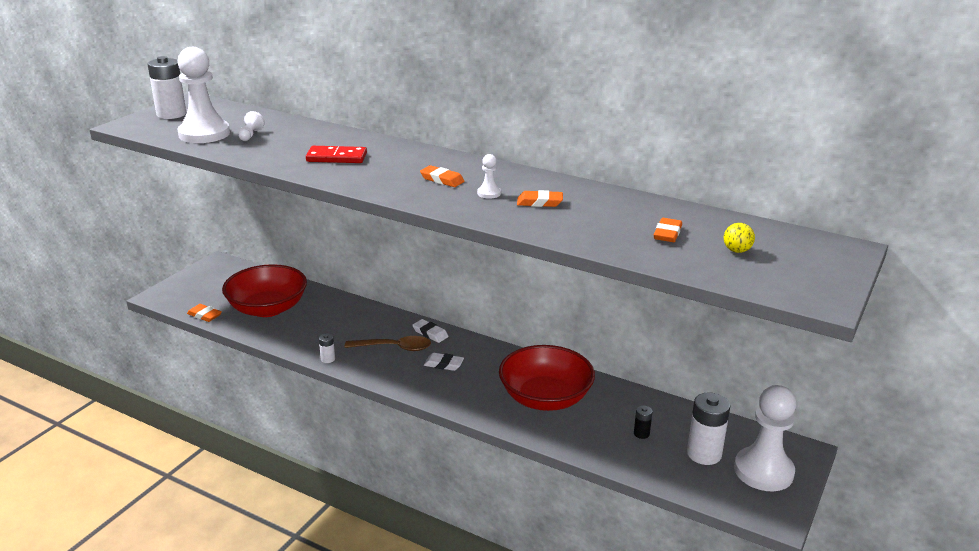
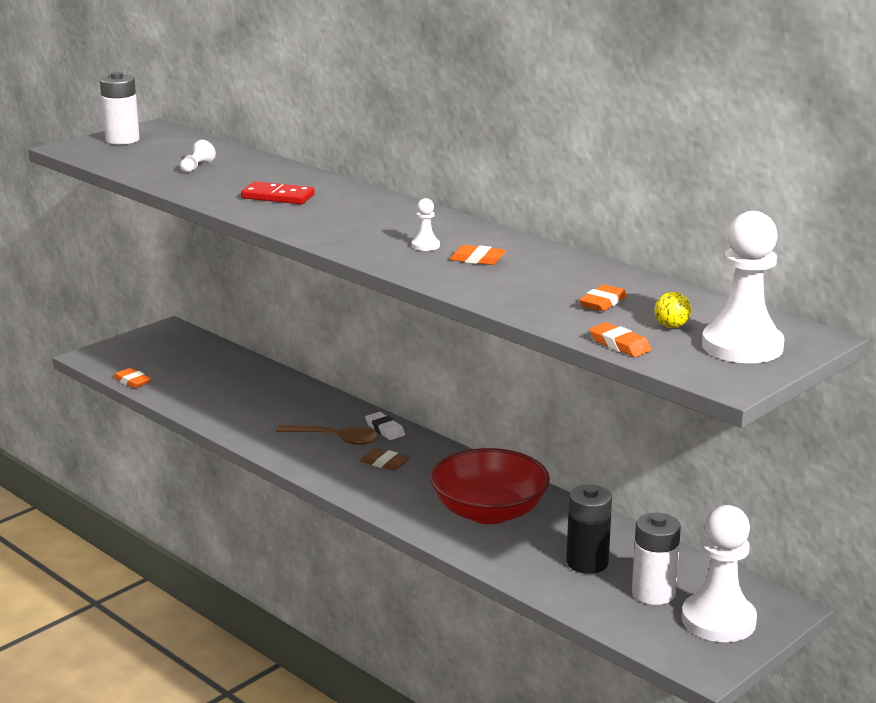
camera: 15 degrees right, 5 degrees down
(204, 134) = (147, 162): white pawn -> white pawn (742, 346)
(267, 308) = (206, 382): red bowl -> none
(328, 359) = (252, 441): white battery -> none
(442, 180) = (381, 228): orange eraser -> orange eraser (619, 344)
(443, 364) = (384, 463): white eraser -> brown eraser
(641, 433) = (587, 563): black battery -> black battery, size x2.10

